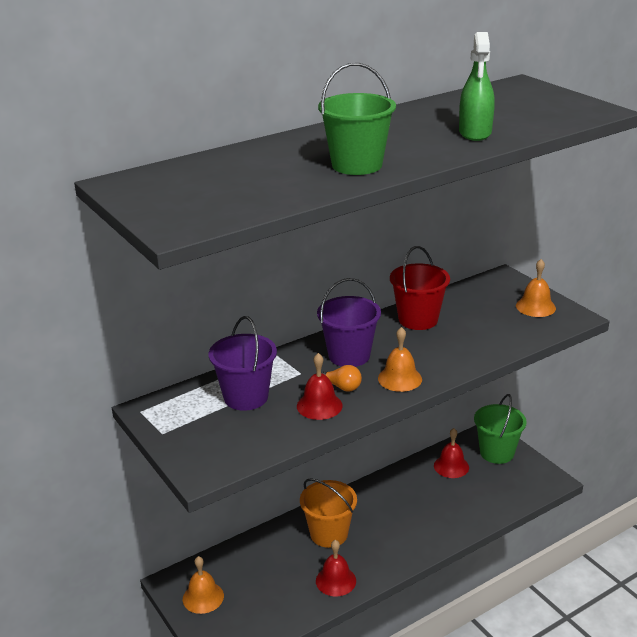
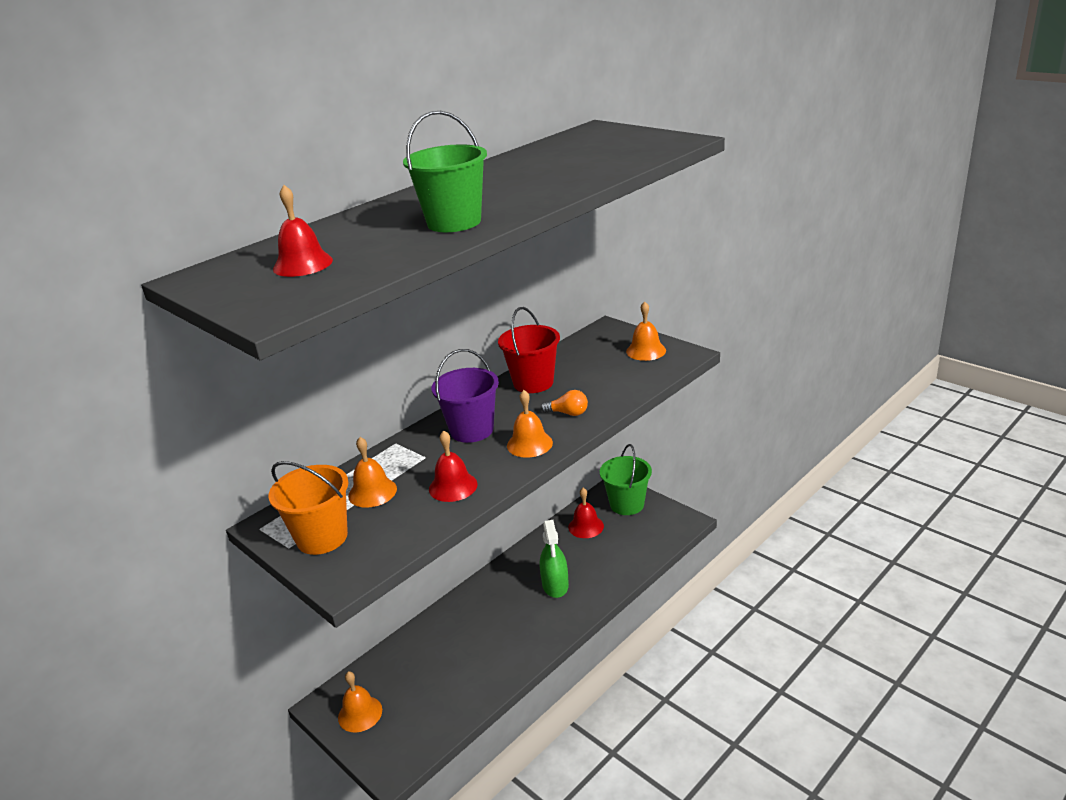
camera: 10 degrees left, 0 degrees up
(246, 397) = (372, 492): purple bucket -> orange bell
(329, 534) = (478, 619): orange bucket -> orange bucket (322, 537)
(336, 580) = (496, 666): red bell -> red bell (303, 264)
(341, 387) = (471, 463): orange light bulb -> orange light bulb (568, 413)
(475, 133) = (567, 176): green spray bottle -> green spray bottle (555, 585)

